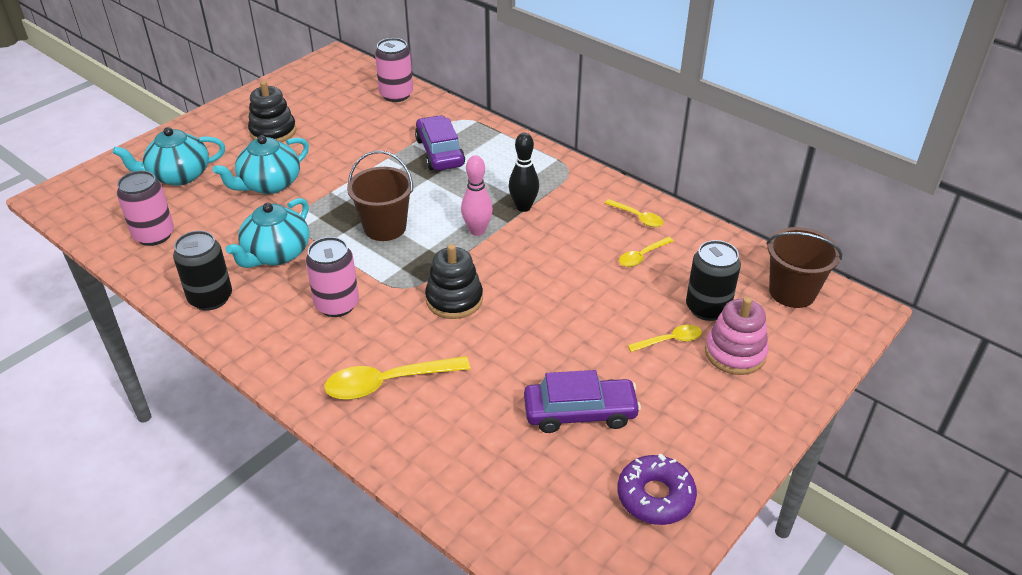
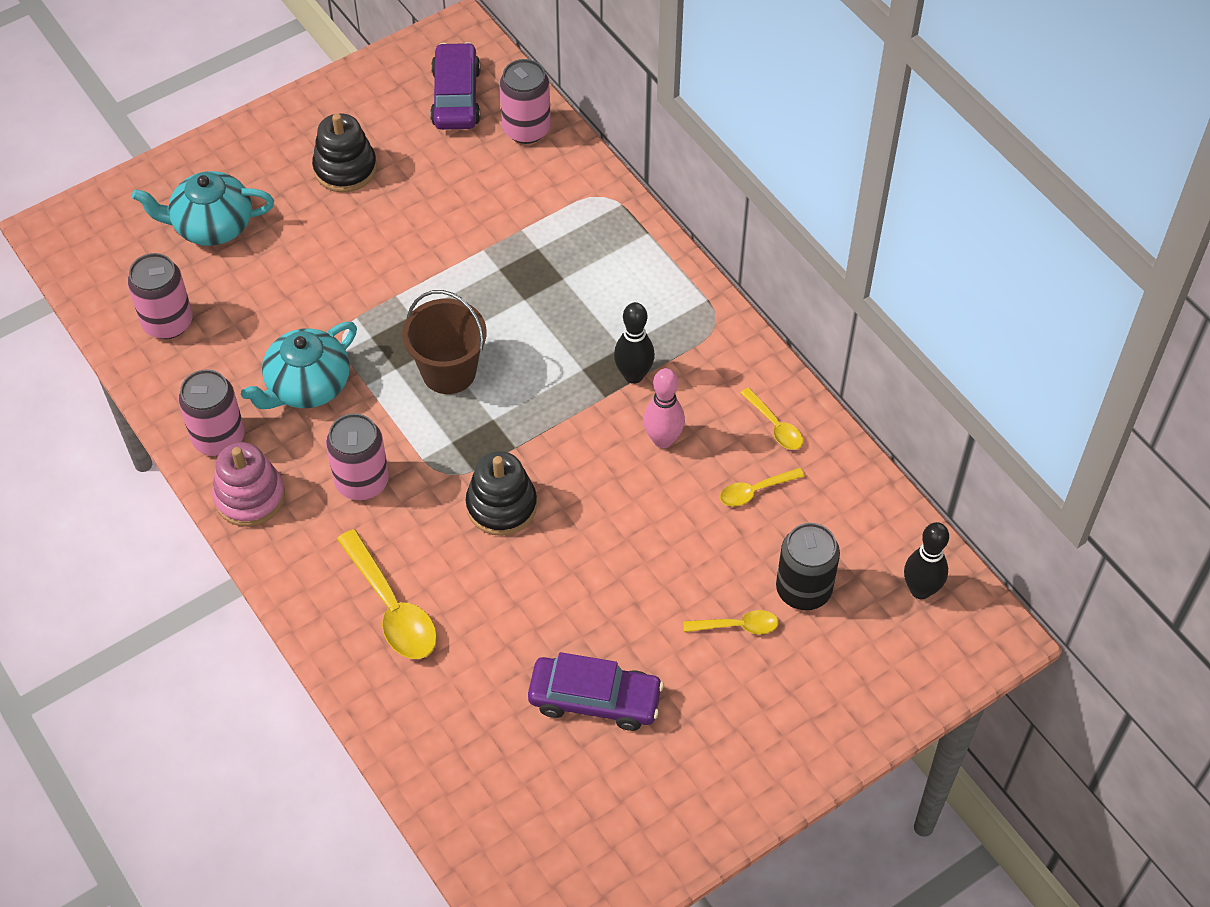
camera: 15 degrees right, 15 degrees up
(210, 298) = (218, 438): black can -> pink can
(269, 184) = (321, 265): turquoise teapot -> none
(387, 383) = (392, 608): yellow spoon -> yellow spoon turned 120 degrees counterclockwise
(440, 152) = (554, 254): purple car -> purple car (456, 97)
(477, 231) = (562, 402): pink bowling pin -> pink bowling pin (663, 440)
(655, 496) = (638, 823): purple donut -> none
(735, 353) = (808, 662): pink stacking toy -> pink stacking toy (250, 497)
(792, 292) = (920, 590): brown bucket -> black bowling pin

